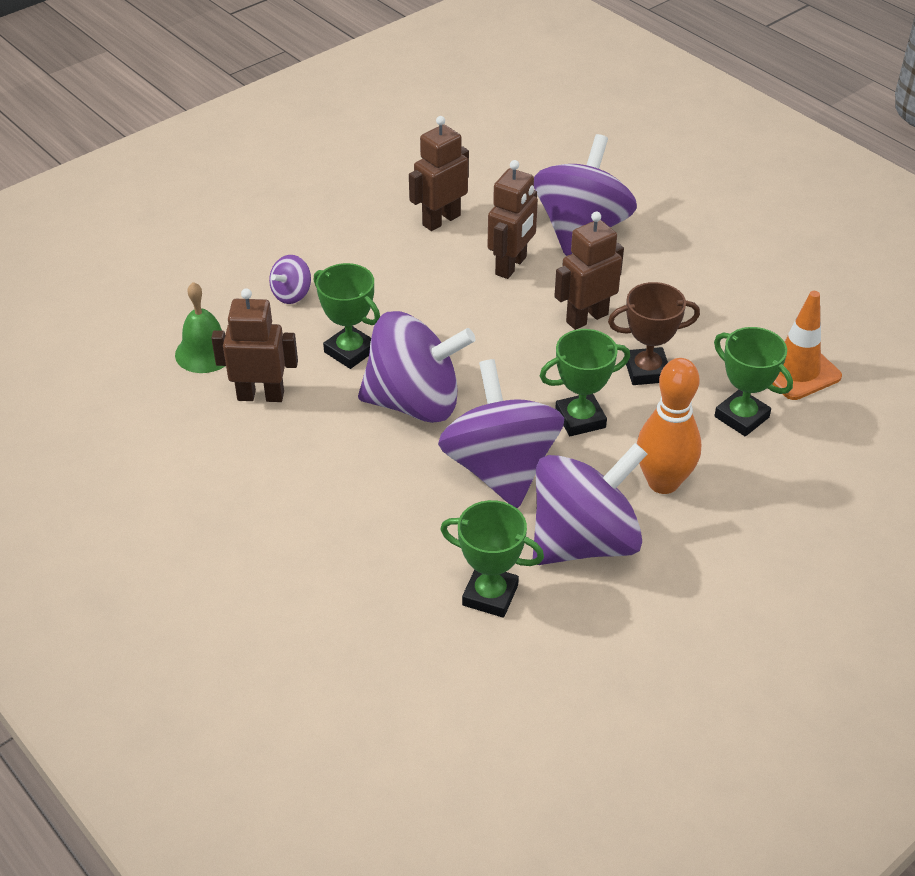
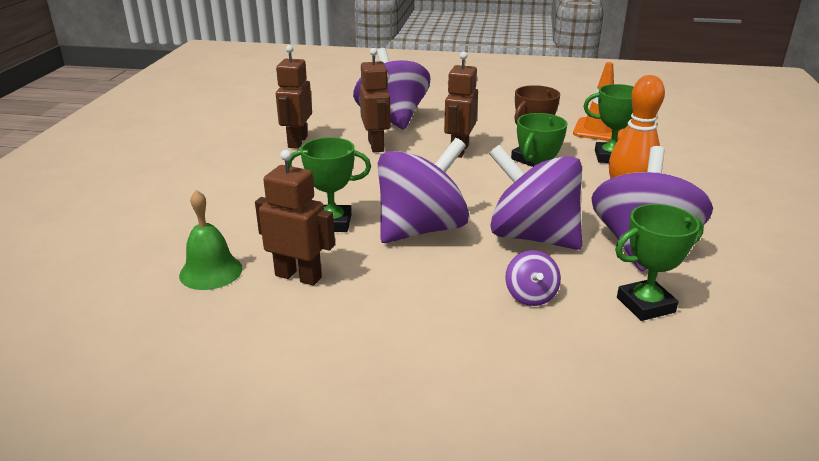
camera: 40 degrees left, 15 degrees down
(261, 395) = (298, 276): brown robot -> brown robot turned 60 degrees clockwise
(292, 294) = (240, 212): purple spinning top -> purple spinning top (530, 296)

